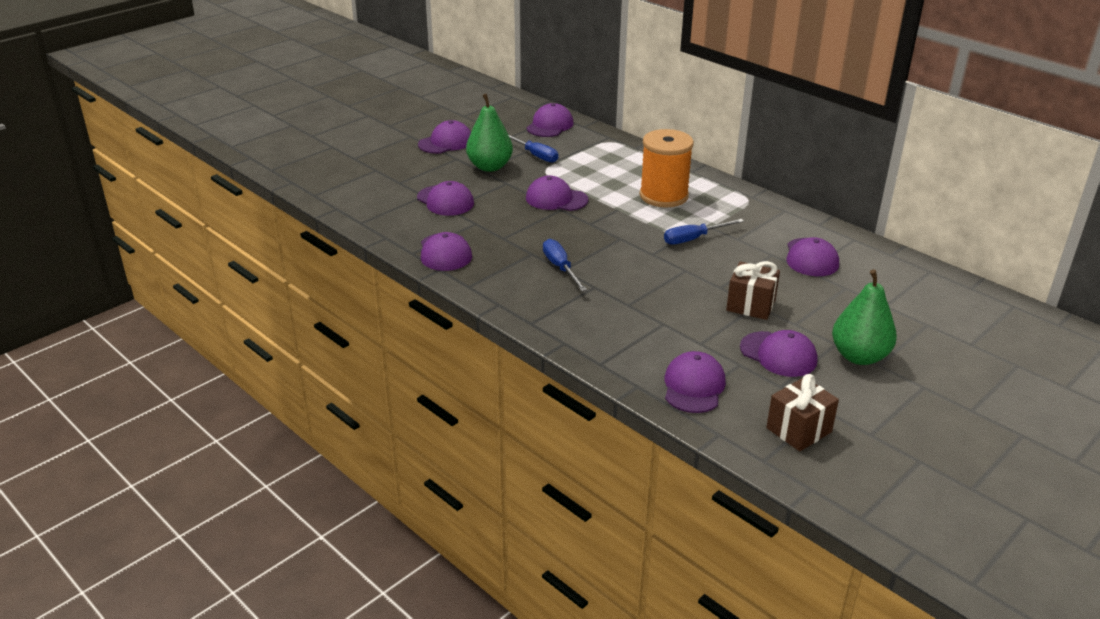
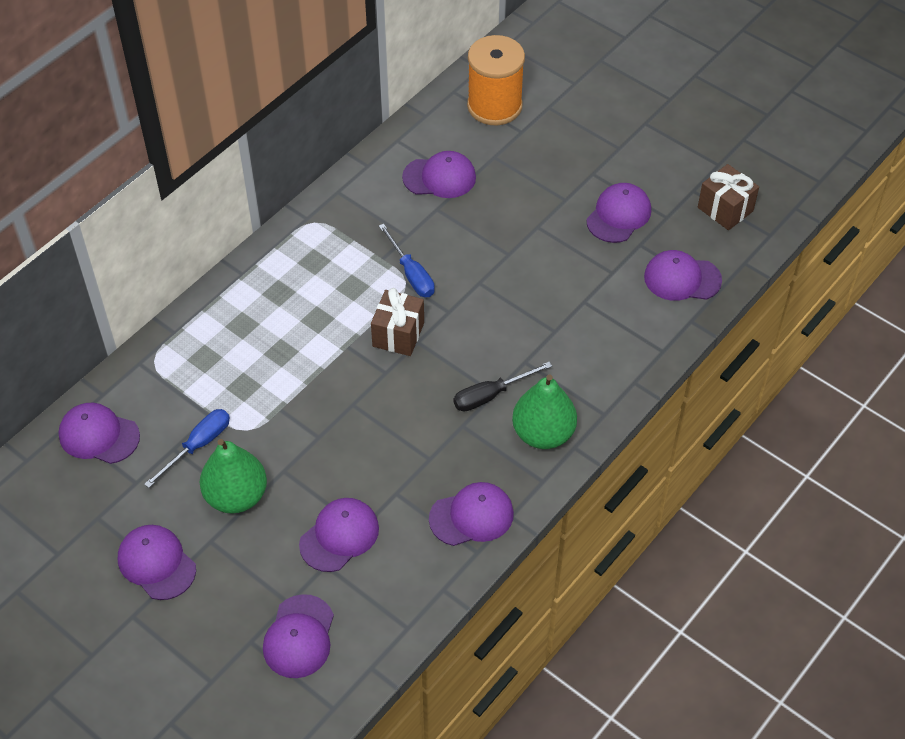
camera: 95 degrees left, 20 degrees up
(556, 199) = (326, 411): purple cap -> purple cap (299, 637)
(560, 268) = (491, 395): blue screwdriver -> black screwdriver
(663, 196) = (310, 301): orange spool -> orange spool (494, 106)
(751, 305) = (539, 231): brown gift -> brown gift (398, 334)
(859, 356) = (609, 159): green pear -> green pear (543, 433)

